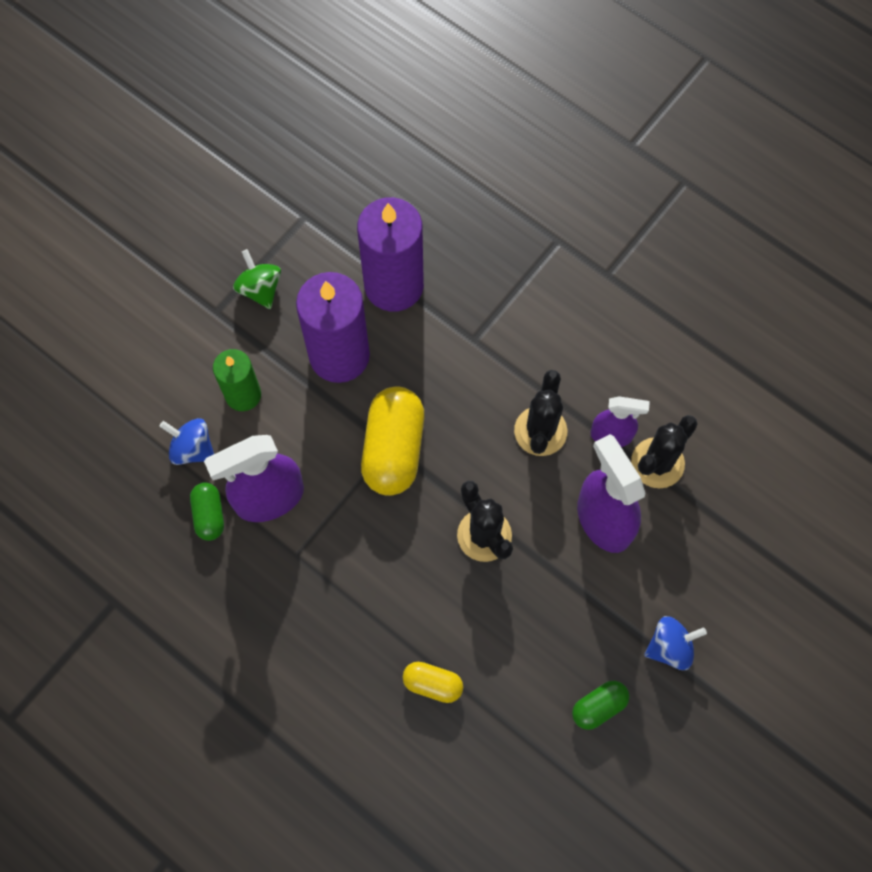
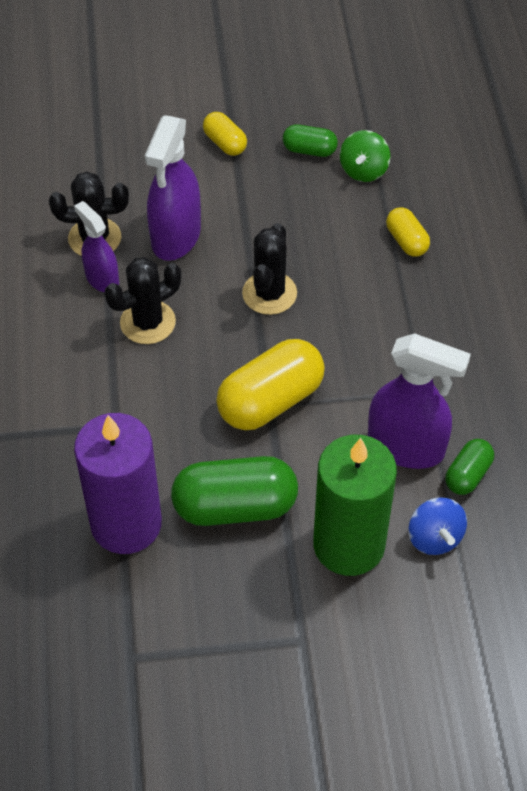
camera: 135 degrees left, 15 degrees down
(243, 395) = (349, 545): green candle -> green candle, size x1.69
(260, 289) = (241, 625): green spinning top -> green spinning top (363, 170)
(339, 355) = (235, 506): purple candle -> green capsule
(670, 647) = (225, 143): blue spinning top -> yellow capsule

